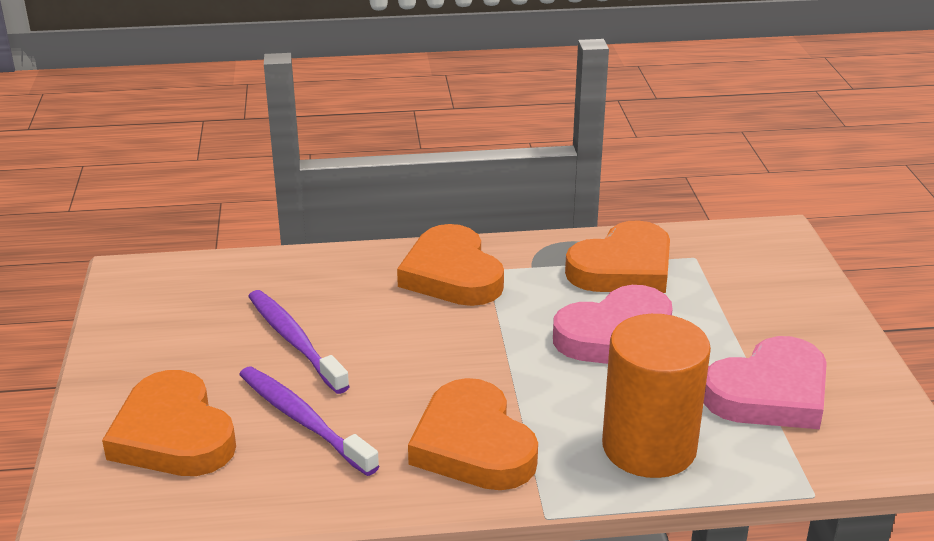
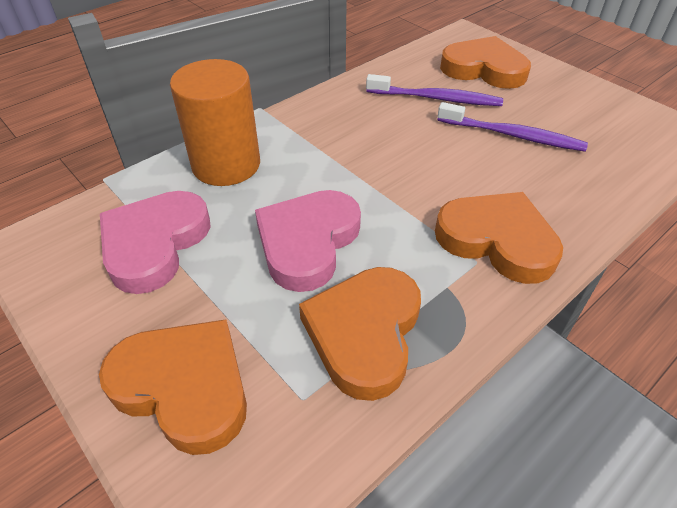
camera: 145 degrees right, 15 degrees up
(473, 444) = (332, 124): orange heart -> orange heart (184, 387)

